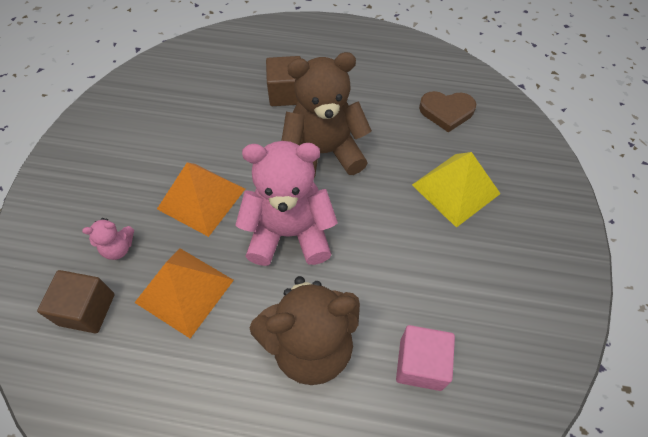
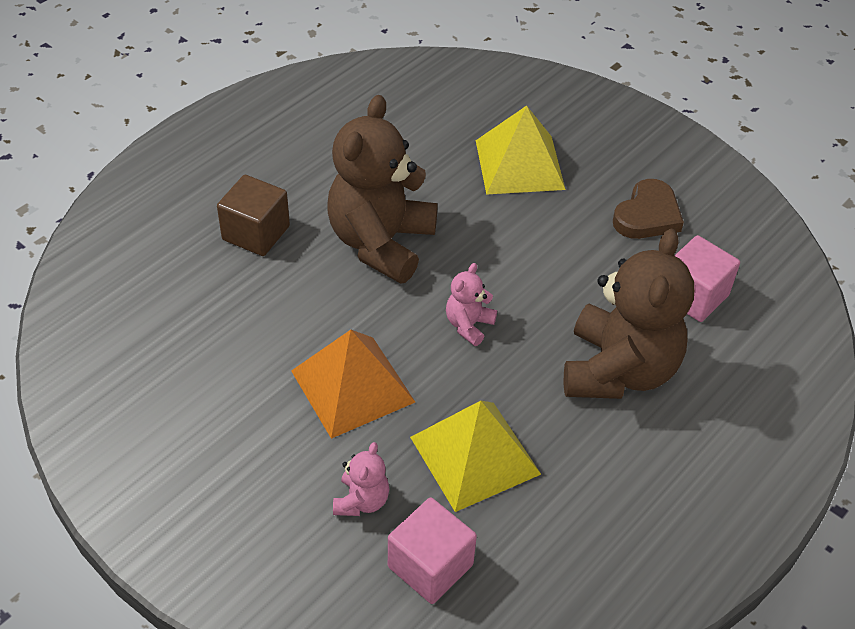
camera: 60 degrees left, 10 degrees down
(87, 309) = (430, 566): brown cube -> pink cube
(184, 291) = (475, 455): orange pyramid -> yellow pyramid
(289, 233) = (469, 325): pink teddy bear -> pink teddy bear, size x0.44
(446, 112) = (413, 115): brown heart -> brown heart (647, 215)

